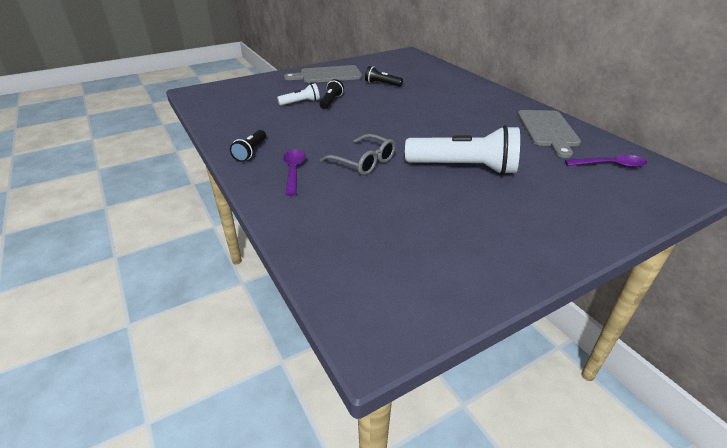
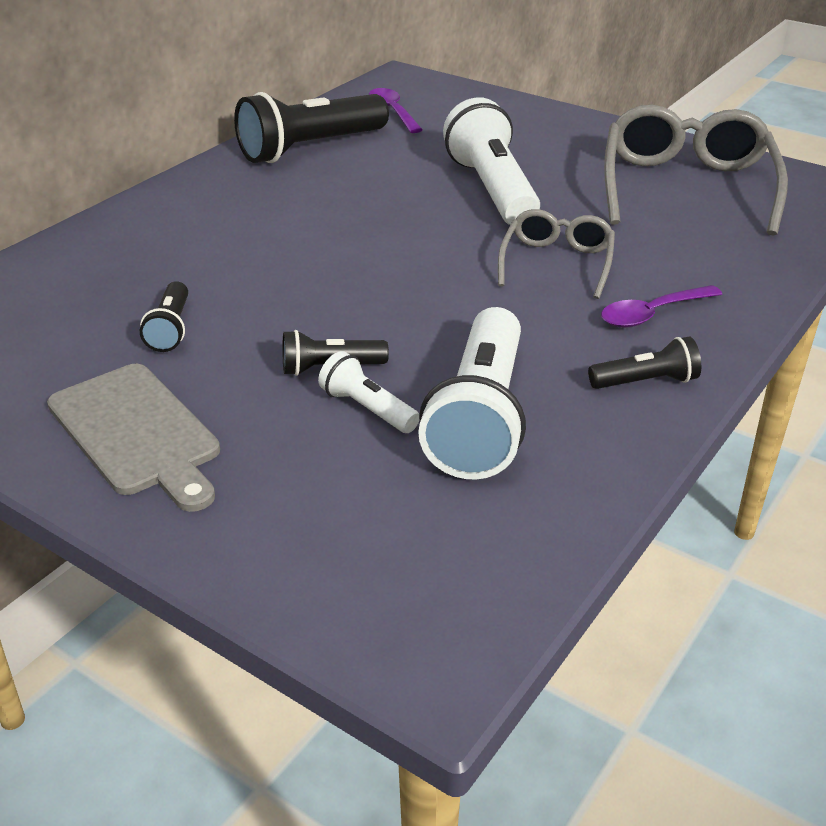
camera: 115 degrees left, 0 degrees up
(272, 117) = (480, 418): none -> white flashlight
(426, 243) = (686, 188): none -> grey glasses
(548, 130) = (310, 148): grey cutting board -> black flashlight

